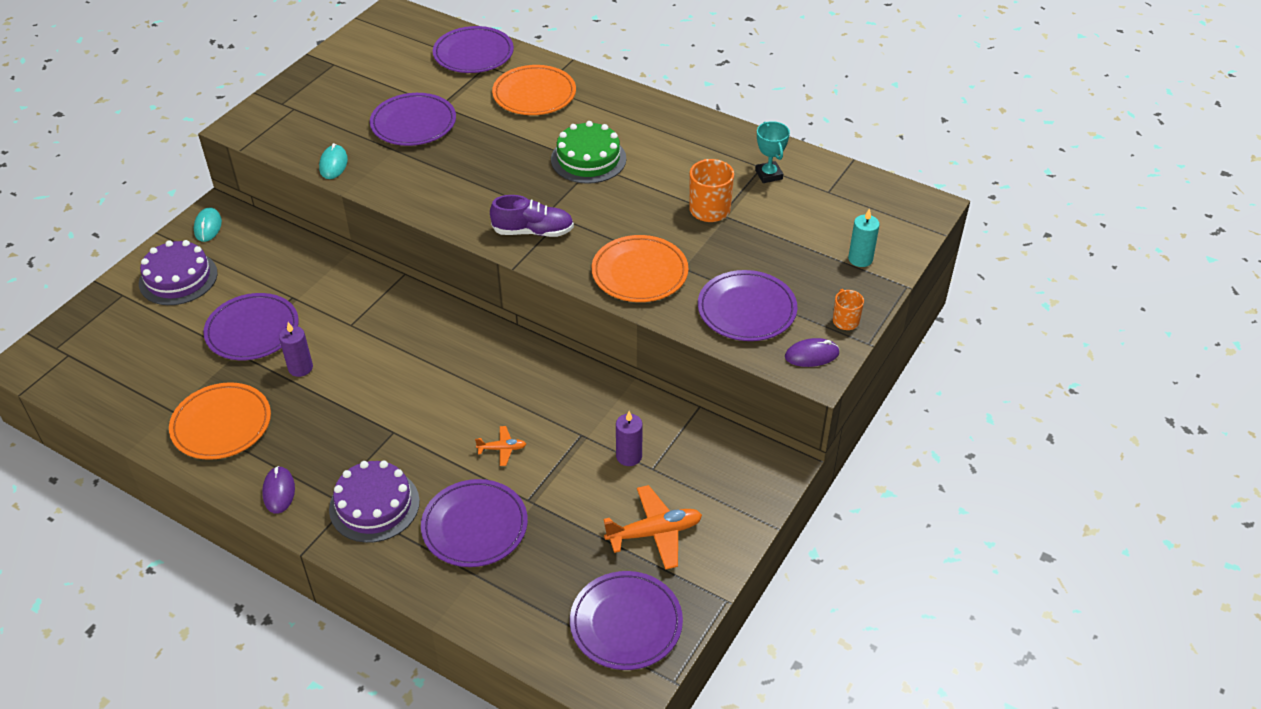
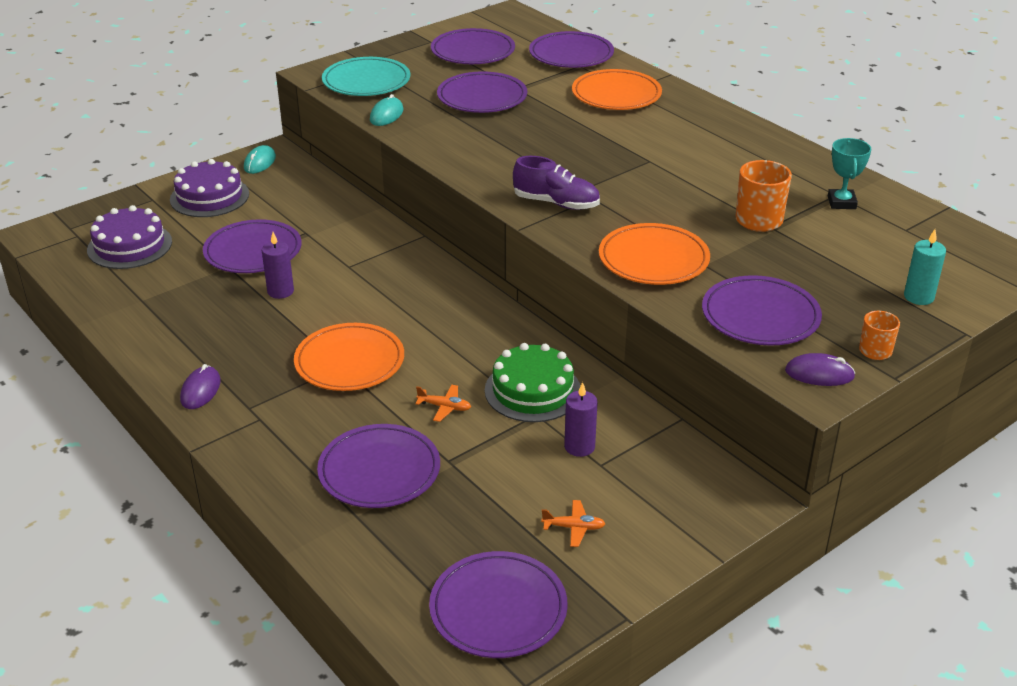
camera: 20 degrees right, 10 degrees down
(221, 424) = (179, 321): orange plate -> orange plate (349, 362)
(294, 127) = (366, 81): none -> turquoise plate
(374, 505) = (287, 426): purple cake -> purple cake (129, 246)
(379, 68) = (473, 51): none -> purple plate
(588, 159) = (646, 155): green cake -> green cake (532, 390)
(654, 533) = (573, 527): orange plane -> orange plane, size x0.53

